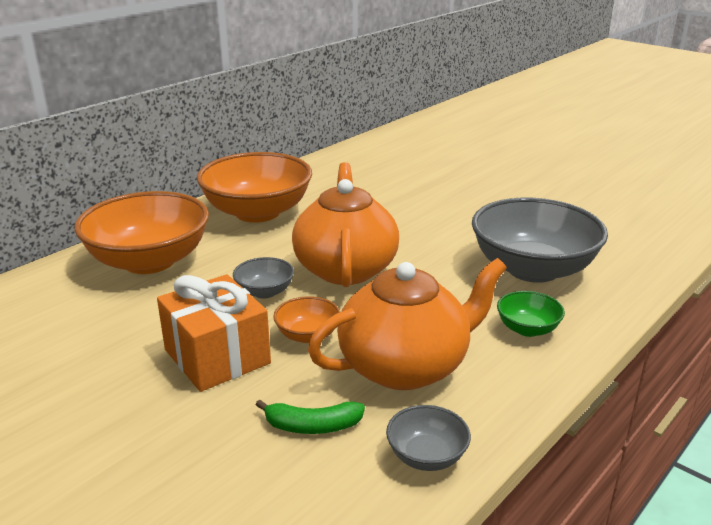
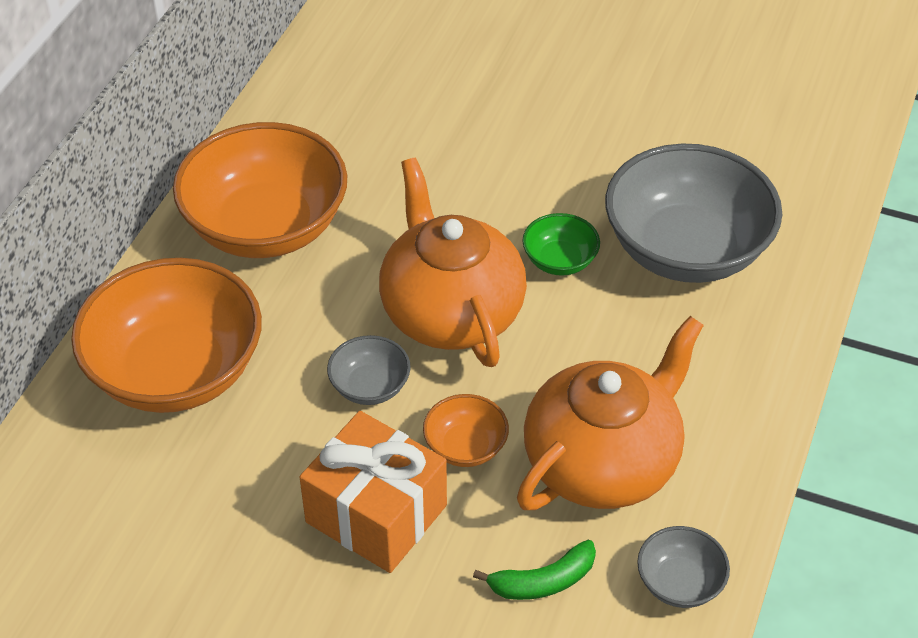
camera: 20 degrees left, 20 degrees up
(527, 329) = (716, 361): green bowl -> green bowl (559, 261)

